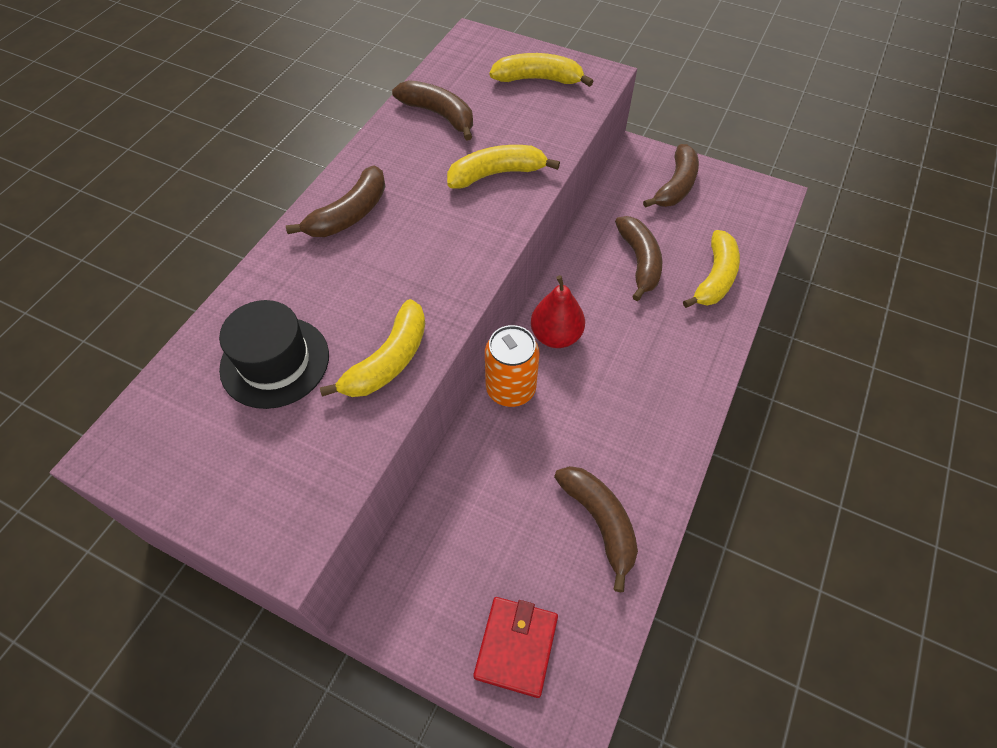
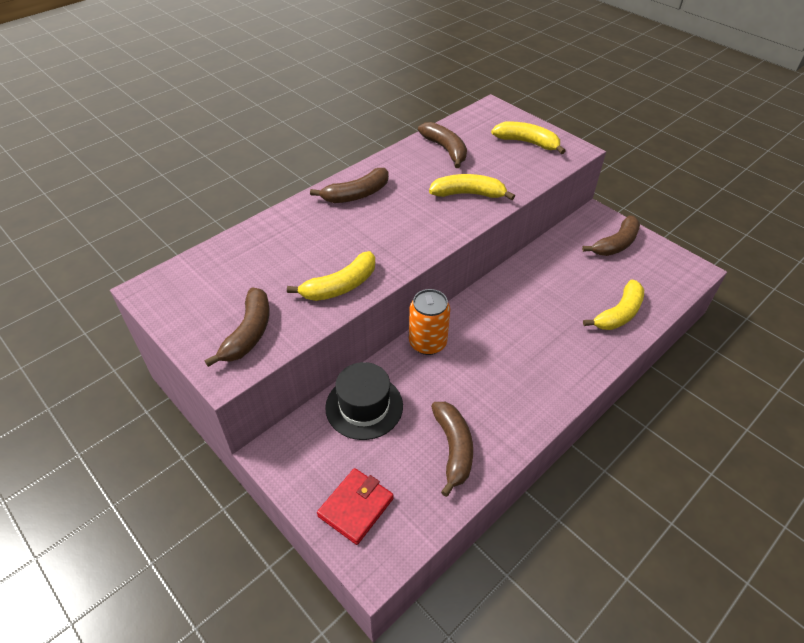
camera: 20 degrees right, 10 degrees down
(275, 362) = (268, 267): black hat -> black hat (364, 406)
(556, 336) = (476, 318): red pear -> none
(639, 261) = (563, 287): brown banana -> brown banana (249, 333)

